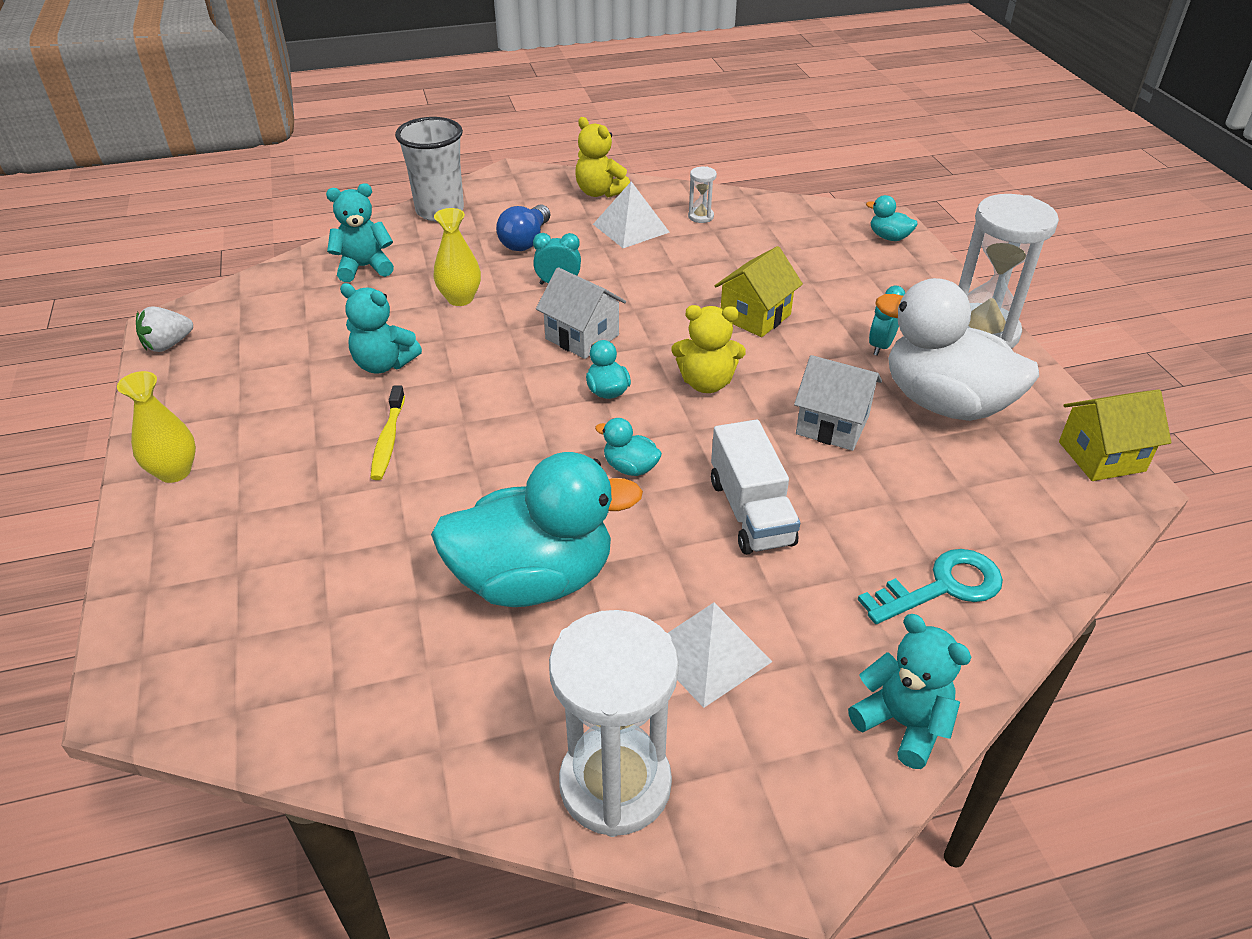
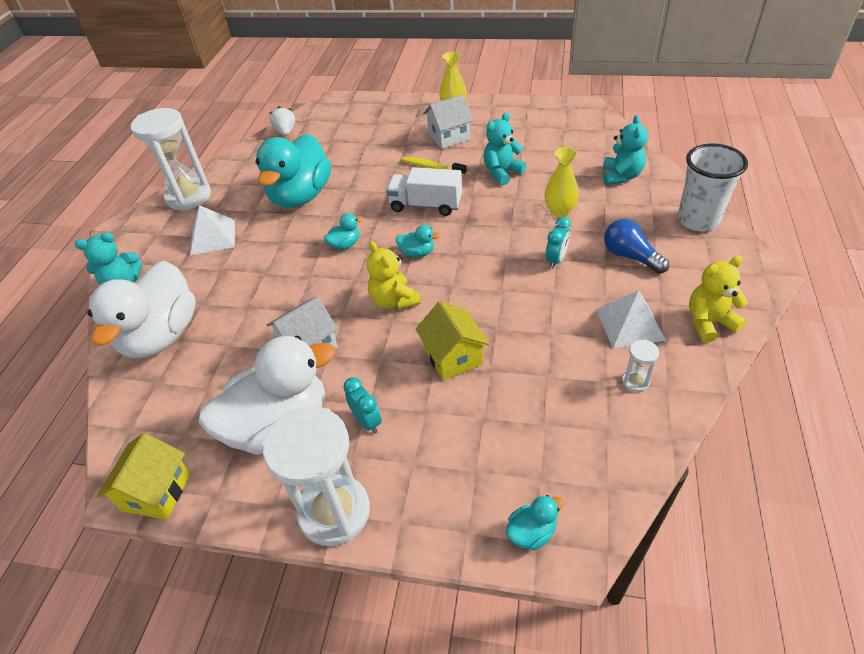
camera: 120 degrees right, 5 degrees up
(168, 345) = (564, 107): white strawberry -> white strawberry (285, 132)
(582, 337) = (482, 256): white house -> white house (449, 137)
(706, 383) = (394, 300): yellow teddy bear -> yellow teddy bear turned 60 degrees counterclockwise
(751, 512) = (275, 280): white truck -> white truck (426, 205)
(942, 587) = (161, 335): turquoise key -> white duck

